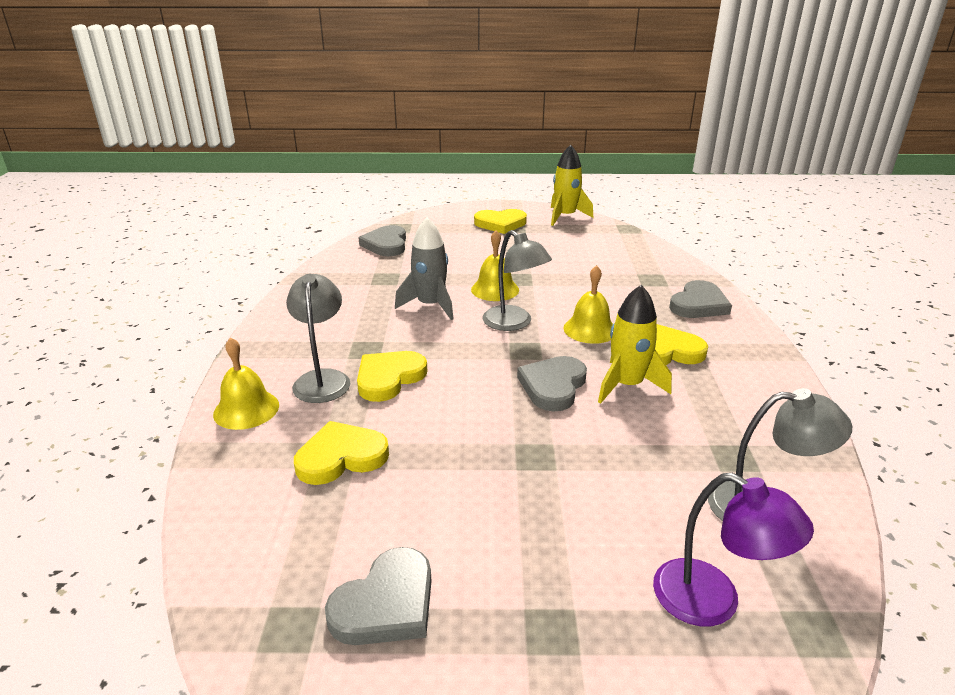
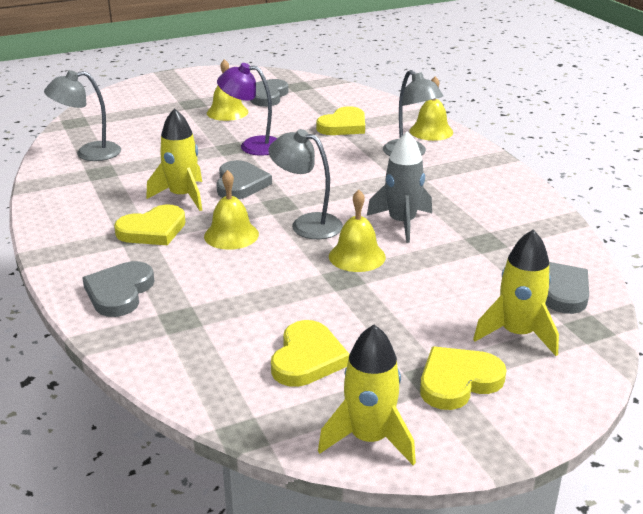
camera: 155 degrees right, 0 degrees up
(389, 378) = (365, 163): yellow heart -> yellow heart (307, 358)
(443, 232) = (517, 334): none -> yellow rocket
(495, 563) = (227, 112): none -> yellow bell
(713, 602) = (121, 121): purple lamp -> purple lamp (252, 145)

